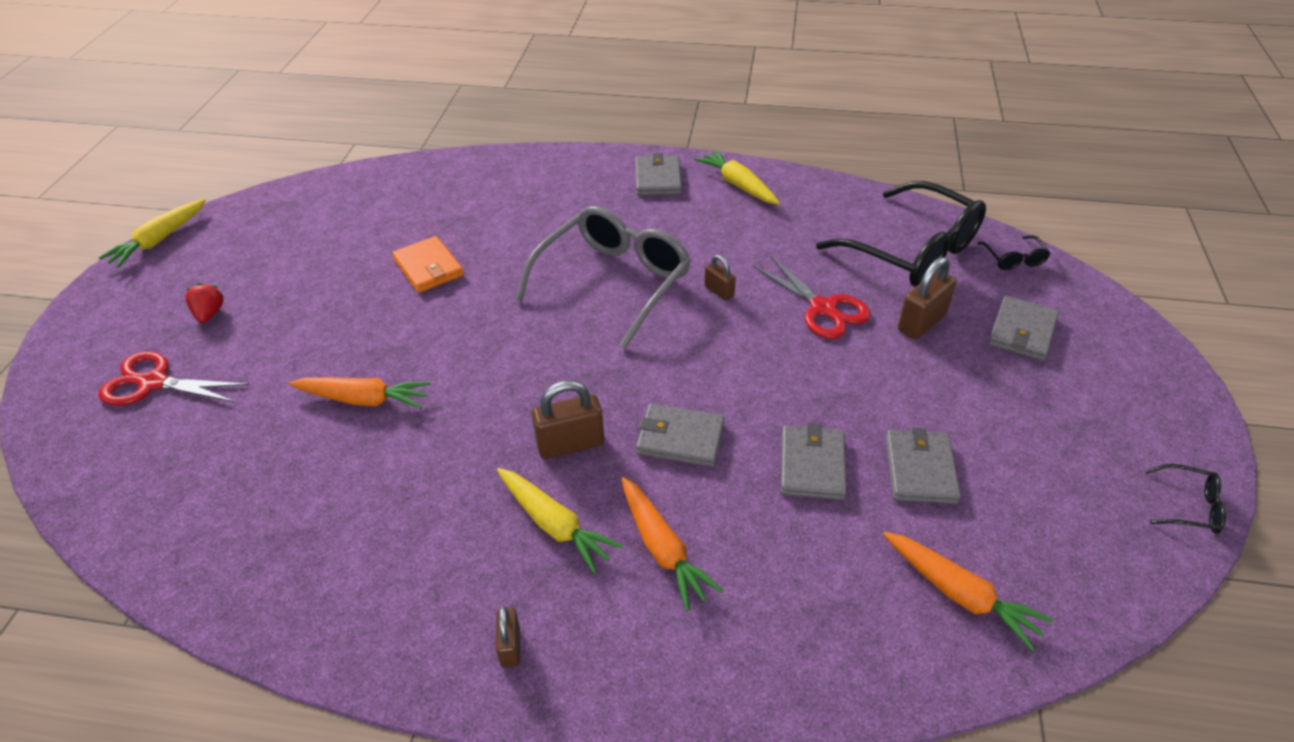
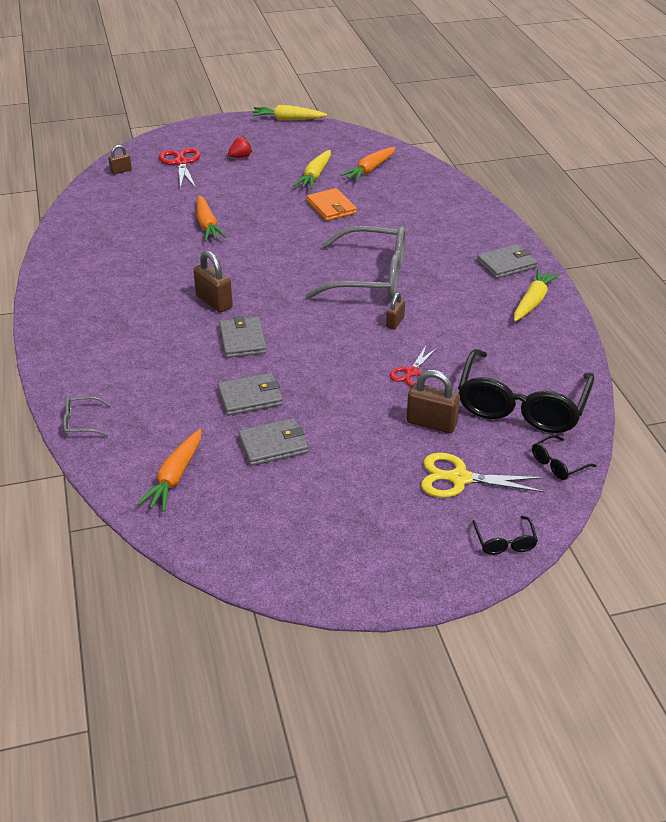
camera: 65 degrees right, 5 degrees down
(428, 267) = (331, 207): orange wallet -> orange wallet turned 60 degrees counterclockwise
(510, 646) = (69, 322): brown padlock -> brown padlock (121, 171)
(554, 525) = (152, 313): yellow carrot -> yellow carrot (315, 176)
(662, 549) = (154, 354): orange carrot -> orange carrot (370, 170)
(796, 689) = (81, 423): none -> grey glasses
(823, 308) = (411, 372): red scissors -> red scissors, size x0.64
(1022, 331) = (460, 478): grey wallet -> yellow scissors
(1189, 506) = (312, 586): black glasses -> black glasses (504, 542)

